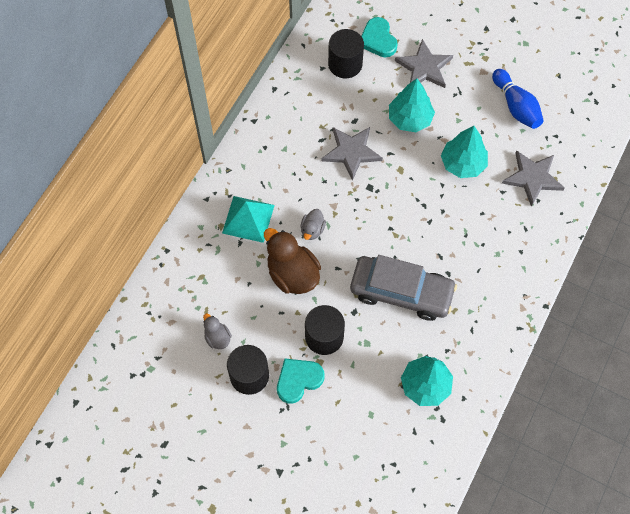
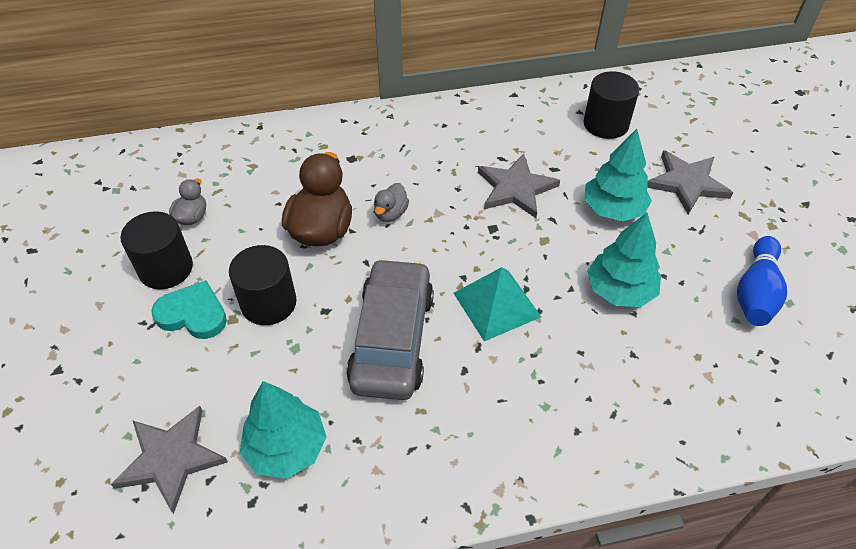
camera: 50 degrees right, 15 degrees down
(248, 219) = (352, 160): turquoise pyramid -> turquoise pyramid (496, 305)
(312, 230) = (390, 213): grey duck -> grey duck turned 45 degrees counterclockwise
(378, 40) = (665, 130): turquoise heart -> none
(401, 292) = (392, 339): grey car -> grey car turned 150 degrees counterclockwise
(532, 178) = (689, 374): grey star -> grey star (171, 458)

